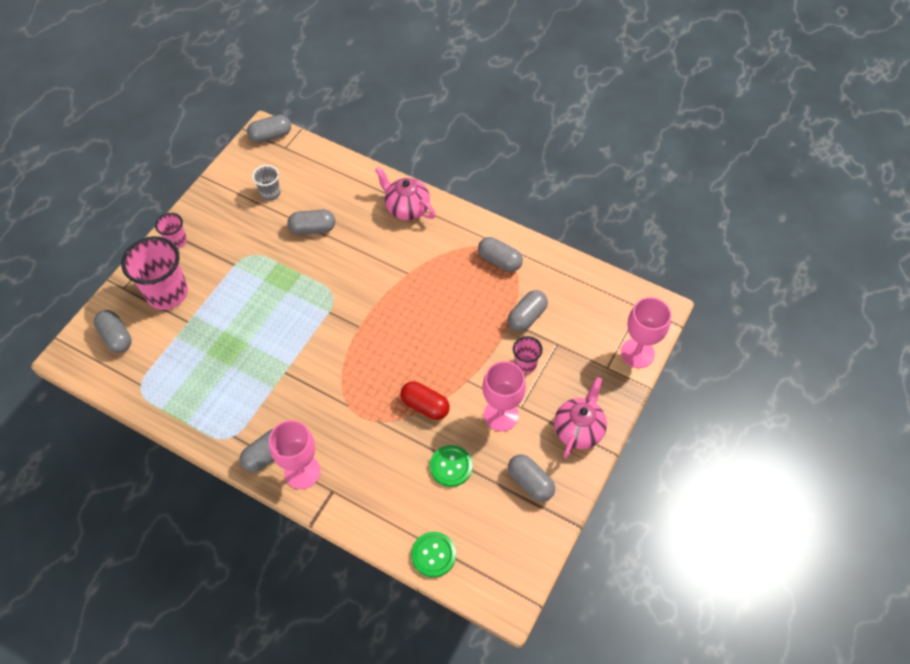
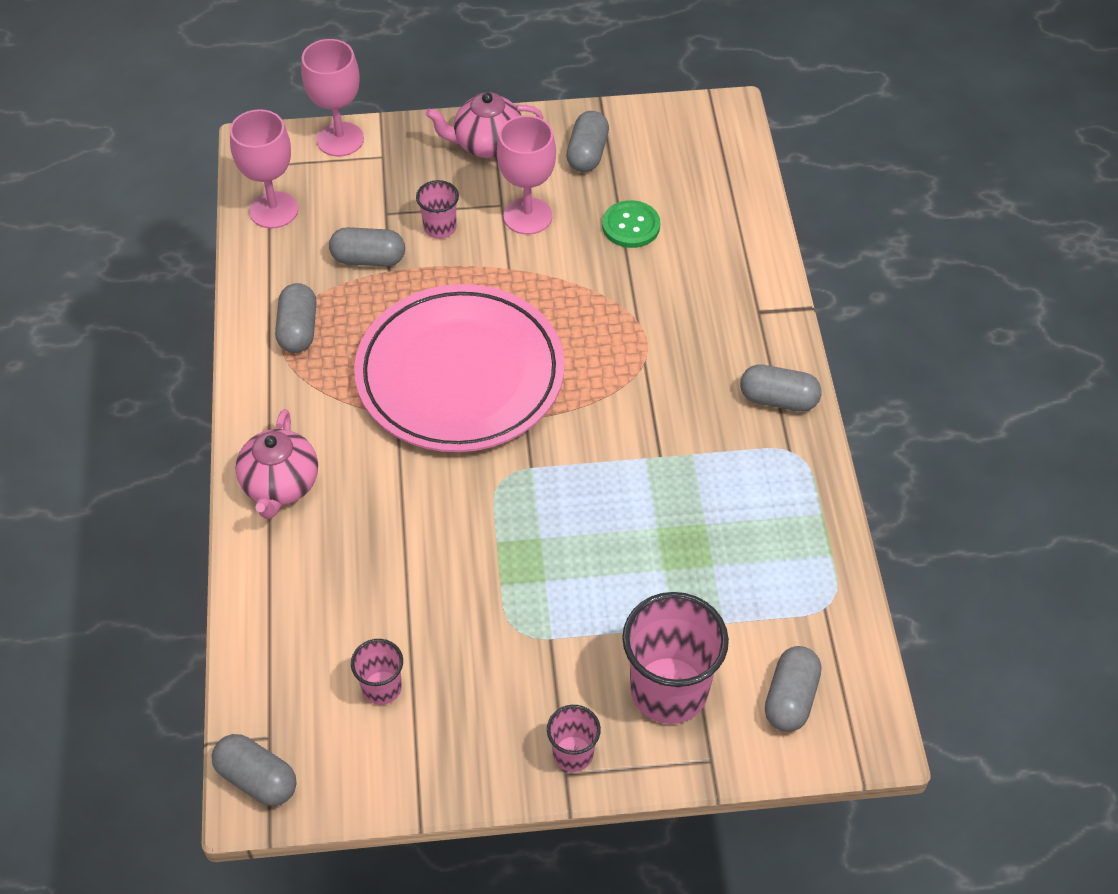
camera: 125 degrees left, 5 degrees down
(270, 193) = (382, 688): grey cup -> pink cup
(302, 472) = (764, 352): pink goblet -> pink goblet (273, 210)
(313, 229) = (407, 580): grey capsule -> none
(411, 314) = (460, 375): none -> pink plate
(425, 406) = (578, 289): red capsule -> none
(433, 555) = (740, 188): green button -> none

